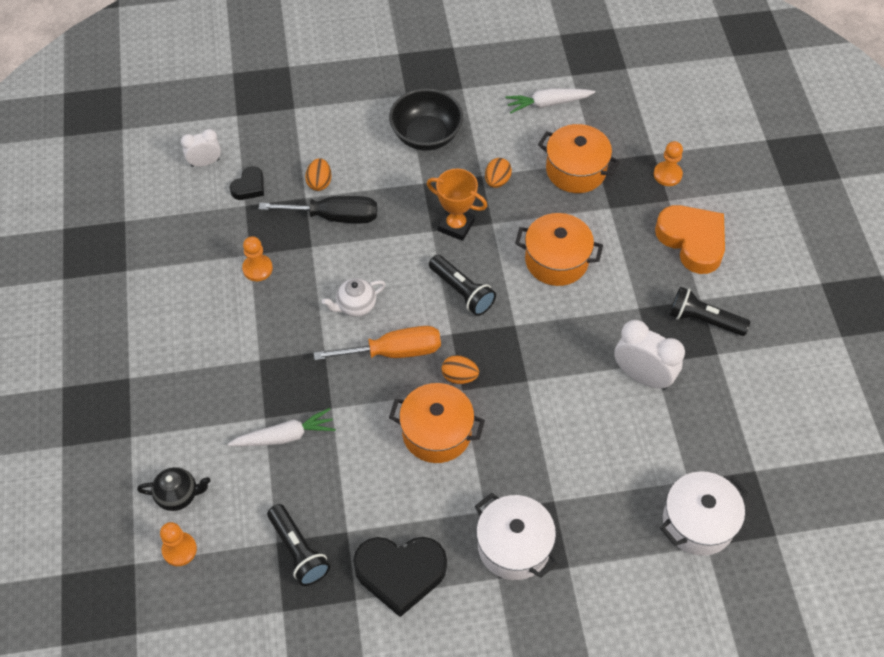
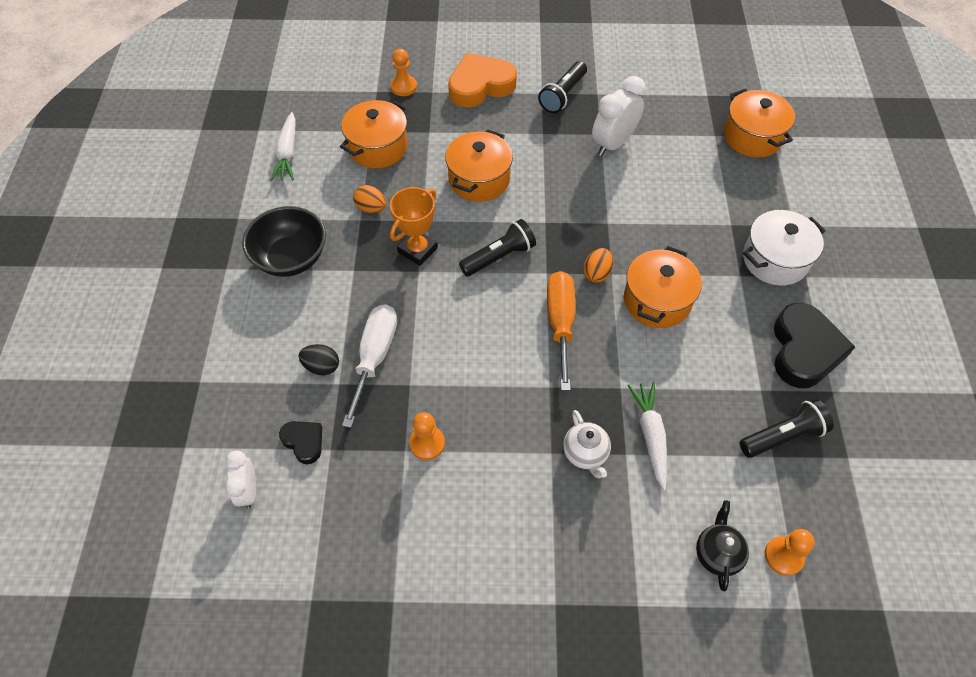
camera: 80 degrees left, 0 degrees up
(319, 182) = (322, 366): orange egg -> black egg
(334, 217) = (375, 357): black screwdriver -> white screwdriver
(355, 306) = (498, 351): white teapot -> white teapot (585, 454)
(698, 522) = (752, 137): white pot -> orange pot

